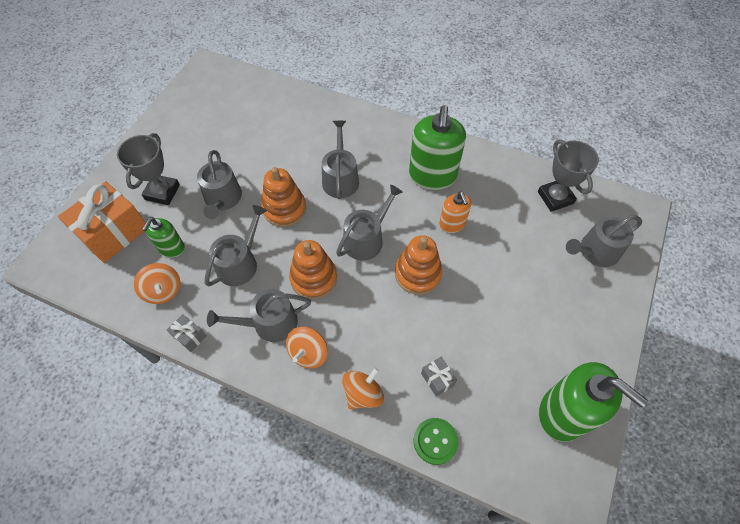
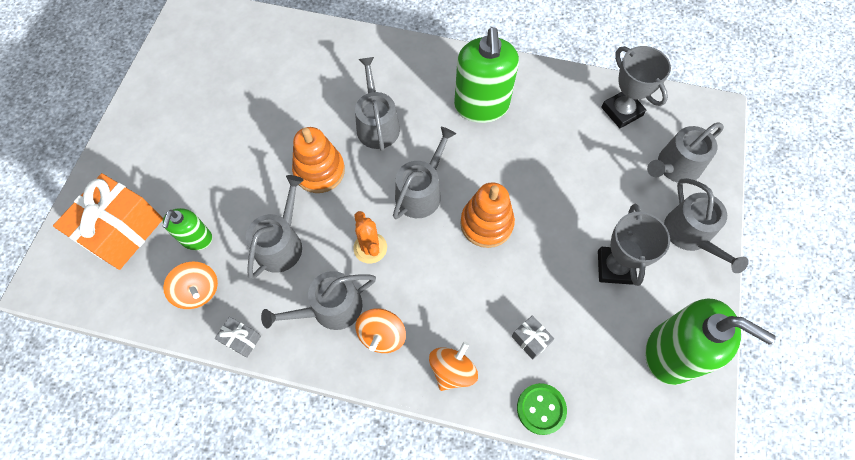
camera: 10 degrees left, 5 degrees up
(162, 192) = (170, 173): grey trophy -> grey trophy (615, 267)
(223, 199) = (244, 170): grey watering can -> grey watering can (691, 235)
(313, 278) = (370, 248): orange stacking toy -> orange cactus
(452, 224) = (514, 160): orange soap dispenser -> none

